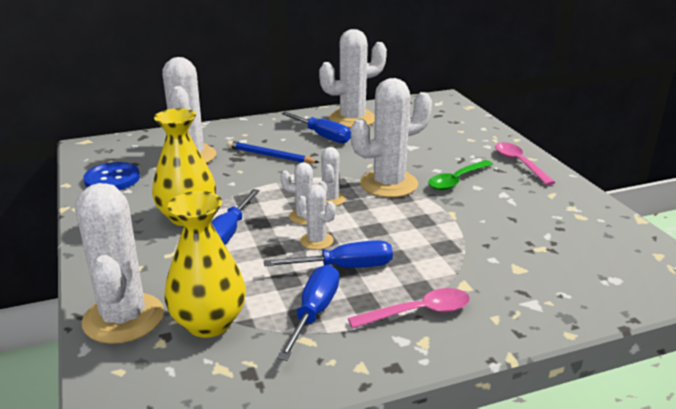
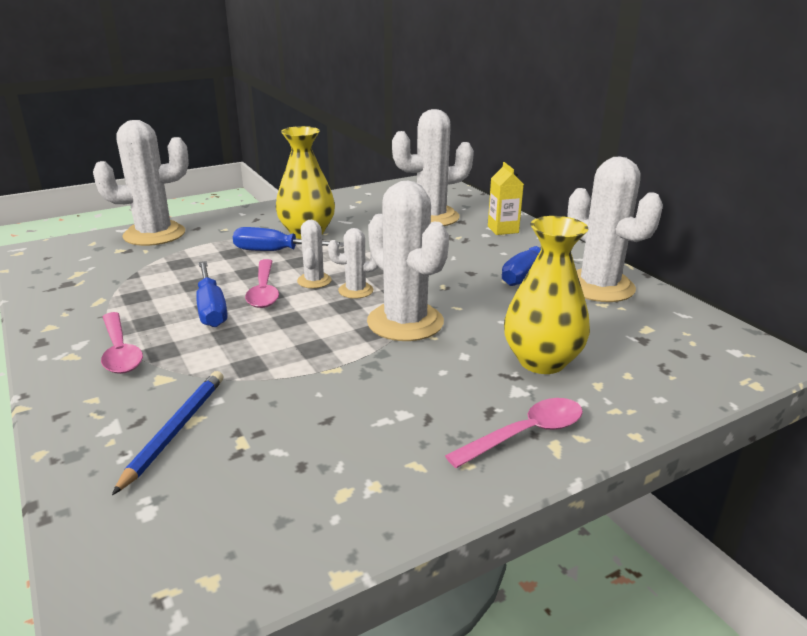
camera: 80 degrees right, 0 degrees up
(112, 179) = (372, 198): blue button -> none
(209, 323) = (137, 262): yellow vase -> yellow vase (542, 361)
(237, 133) = (503, 229): none -> yellow carton
(270, 156) = (452, 251): blue pencil -> blue pencil (175, 430)
(314, 313) = (137, 300): blue screwdriver -> none
(316, 241) = (264, 291): white cactus -> pink spoon
(457, 180) = (435, 372): green spoon -> none

